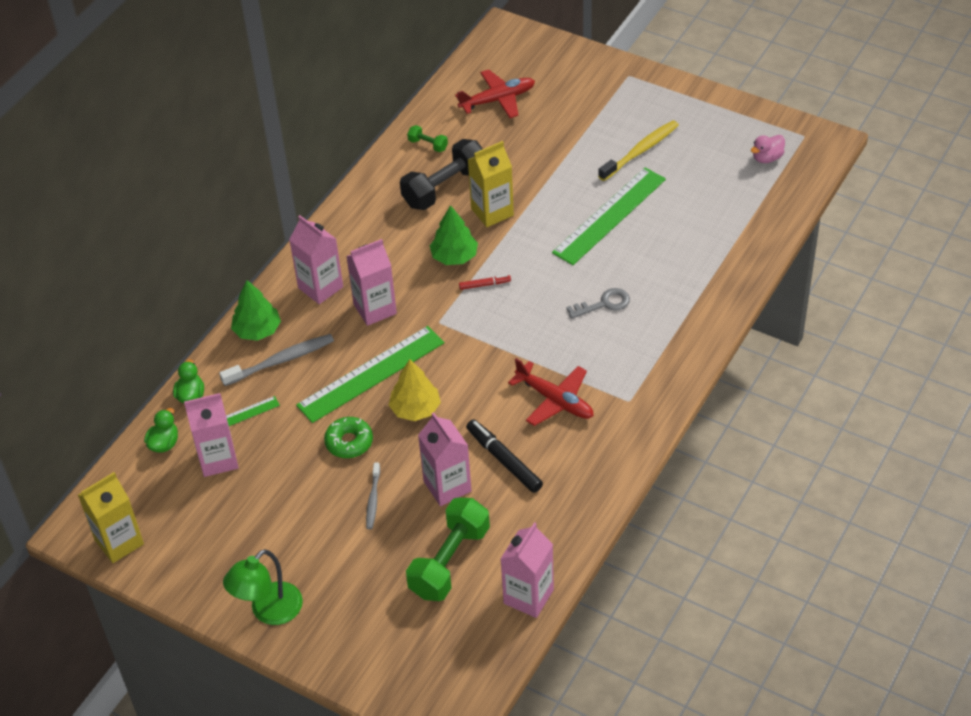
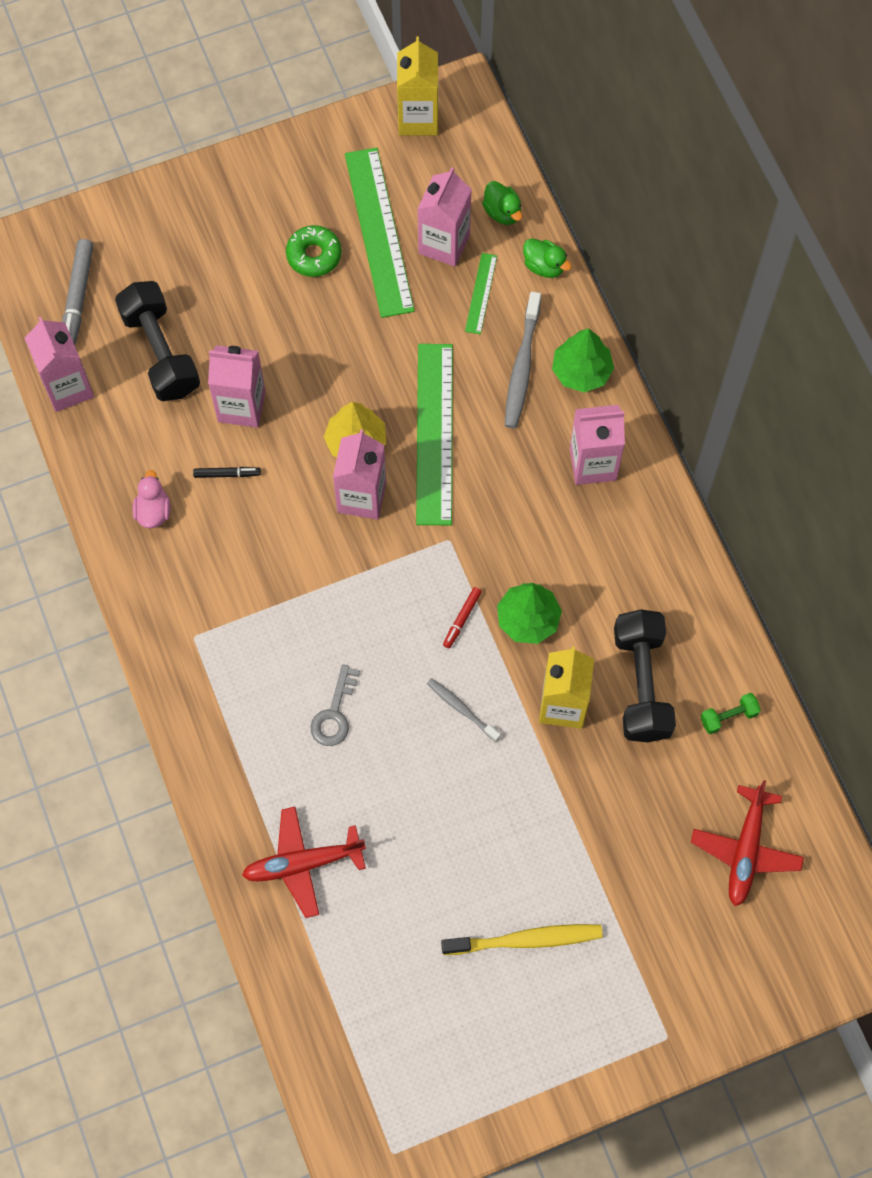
camera: 125 degrees right, 20 degrees up
(269, 611) = (240, 186): green lamp -> none
(349, 442) = (367, 360): green donut -> green donut (314, 255)
(373, 500) = (283, 337): grey toothbrush -> grey toothbrush (461, 709)
(375, 309) = (518, 493): pink carton -> pink carton (361, 497)
(449, 561) = (160, 352): green dumbbell -> black dumbbell
(454, 644) = (77, 299): none -> grey marker
(504, 460) = (227, 474): black marker -> black marker, size x0.54
(554, 400) = (255, 571): red plane -> red plane (303, 863)
(609, 216) = (453, 821): green ruler -> green ruler (379, 231)
(640, 151) = (525, 940): yellow toothbrush -> yellow toothbrush turned 90 degrees counterclockwise
(767, 158) = (394, 1074): pink duck -> pink duck (153, 511)

